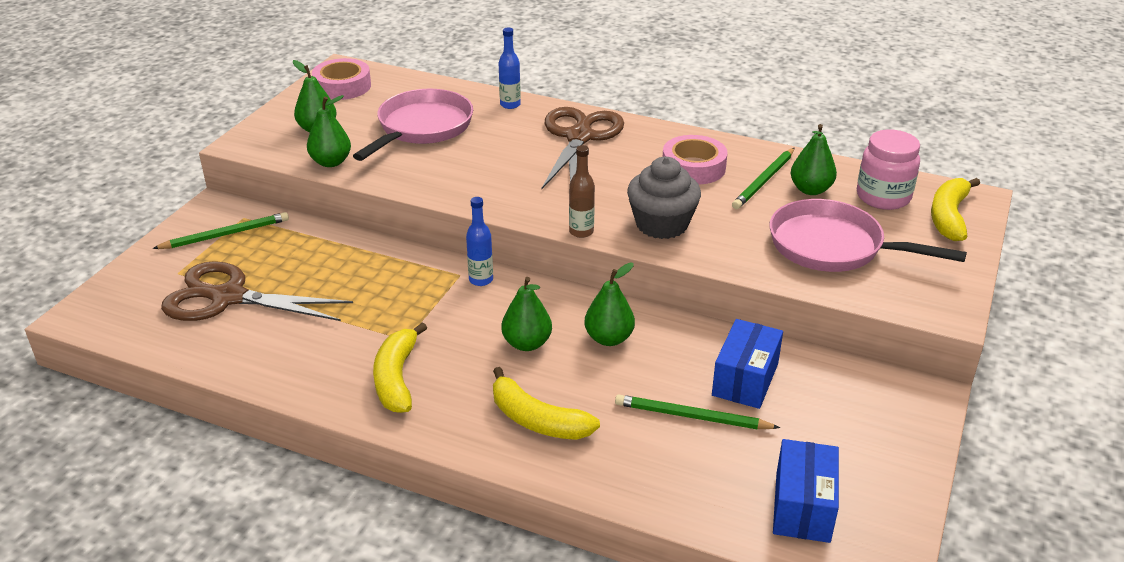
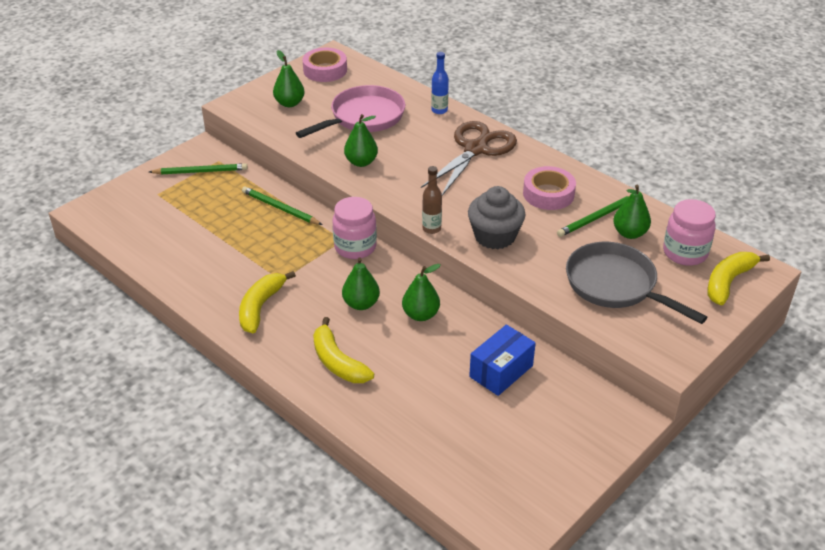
camera: 20 degrees right, 5 degrees up
(228, 297) = (181, 220): brown scissors -> none
(331, 162) = (285, 133): green pear -> green pear (361, 162)
(481, 280) = (355, 247): blue bottle -> pink jar
(692, 417) = (445, 388): green pencil -> green pencil (280, 208)
(802, 507) = (484, 475): blue box -> none
(833, 246) = (615, 285): pink pan -> grey pan

